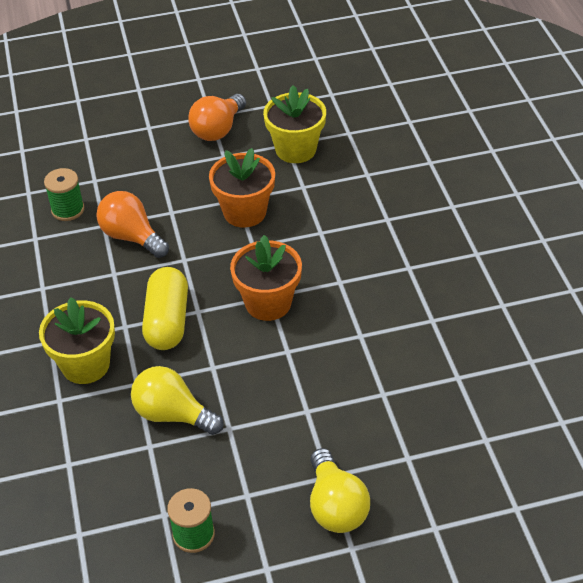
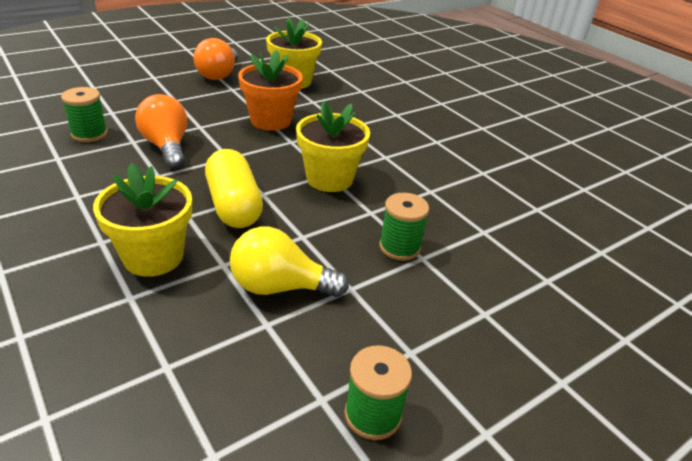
camera: 25 degrees left, 10 degrees down
(132, 237) = (167, 147): orange light bulb -> orange light bulb turned 45 degrees clockwise
(268, 303) = (329, 179): orange flower pot -> yellow flower pot
(292, 395) = (399, 247): none -> green spool
(335, 506) = (513, 341): yellow light bulb -> none

